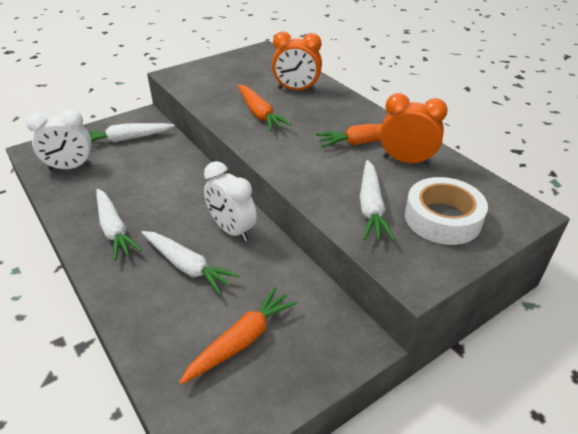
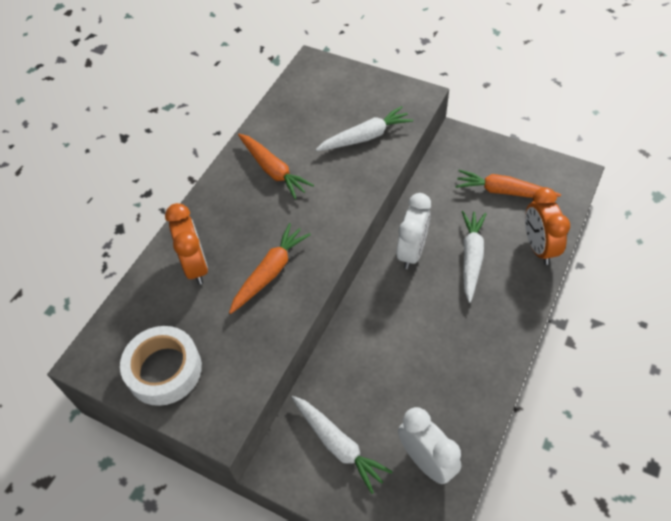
camera: 115 degrees left, 15 degrees up
(114, 229) = (475, 339): white carrot -> none
(406, 161) = (287, 136): orange clock -> orange clock (538, 247)
(442, 218) = (350, 98): white tape -> white tape (164, 370)

